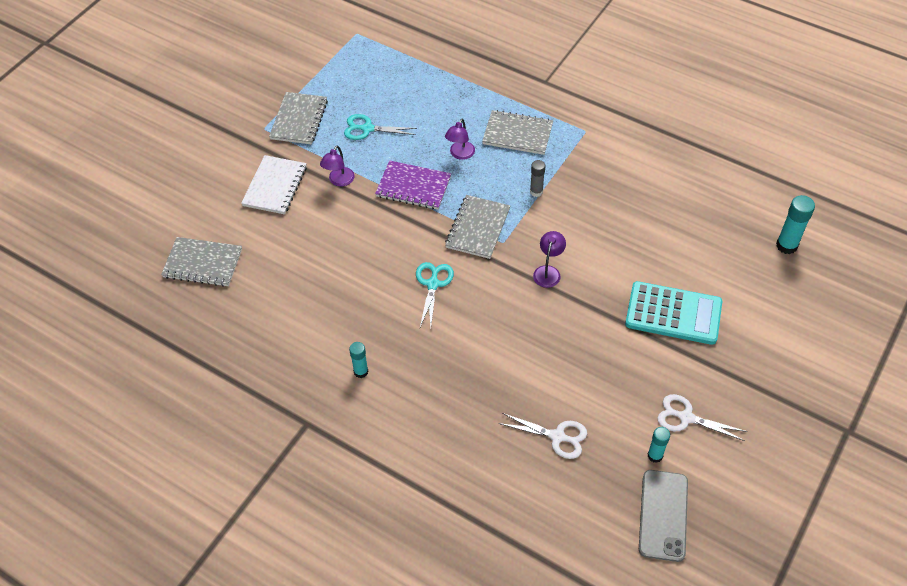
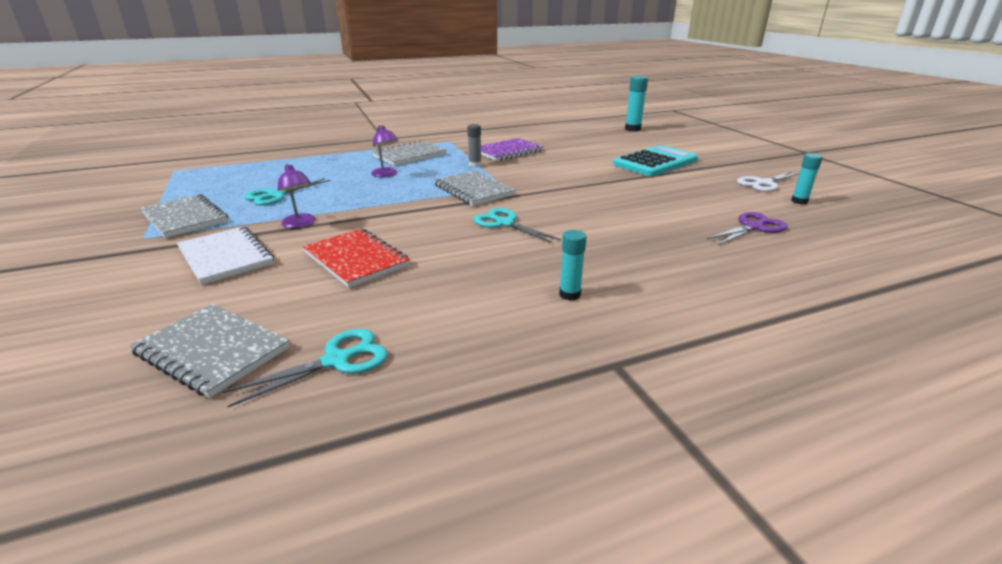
camera: 55 degrees left, 25 degrees down
(203, 263) = (213, 351): grey notebook -> grey notebook turned 75 degrees clockwise
(229, 313) = (336, 361): none -> turquoise scissors
(320, 246) = (356, 259): none -> red notebook
(413, 187) = (380, 198): purple notebook -> purple notebook (508, 151)
(548, 271) = (560, 182): purple lamp -> none
(557, 436) = (753, 227): white scissors -> purple scissors
(663, 515) = (871, 215): grey phone -> none

